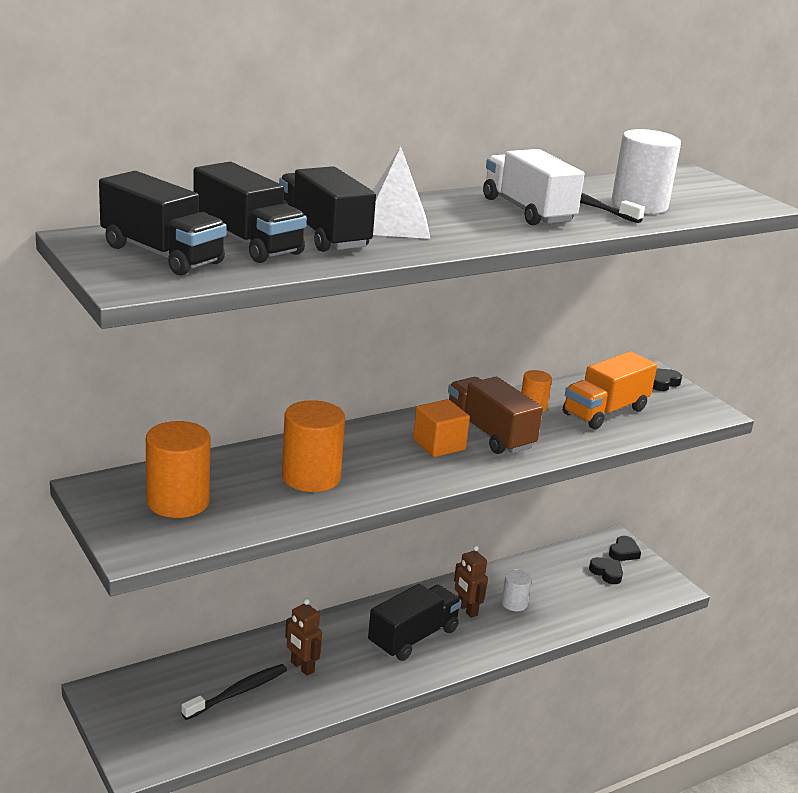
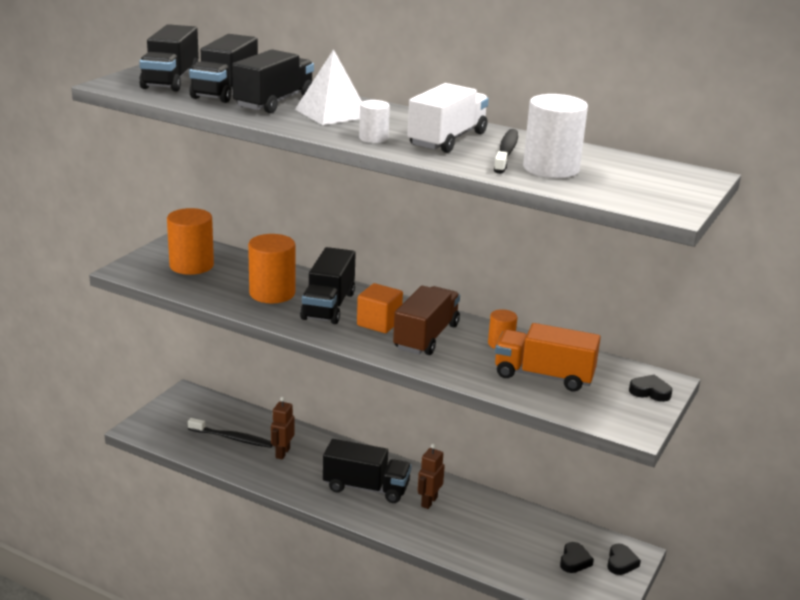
camera: 60 degrees right, 0 degrees up
(375, 457) = (328, 306): none -> black truck
(514, 603) = (466, 522): white cylinder -> white cylinder (373, 138)
(623, 552) = (621, 562): black heart -> black heart turned 75 degrees counterclockwise

